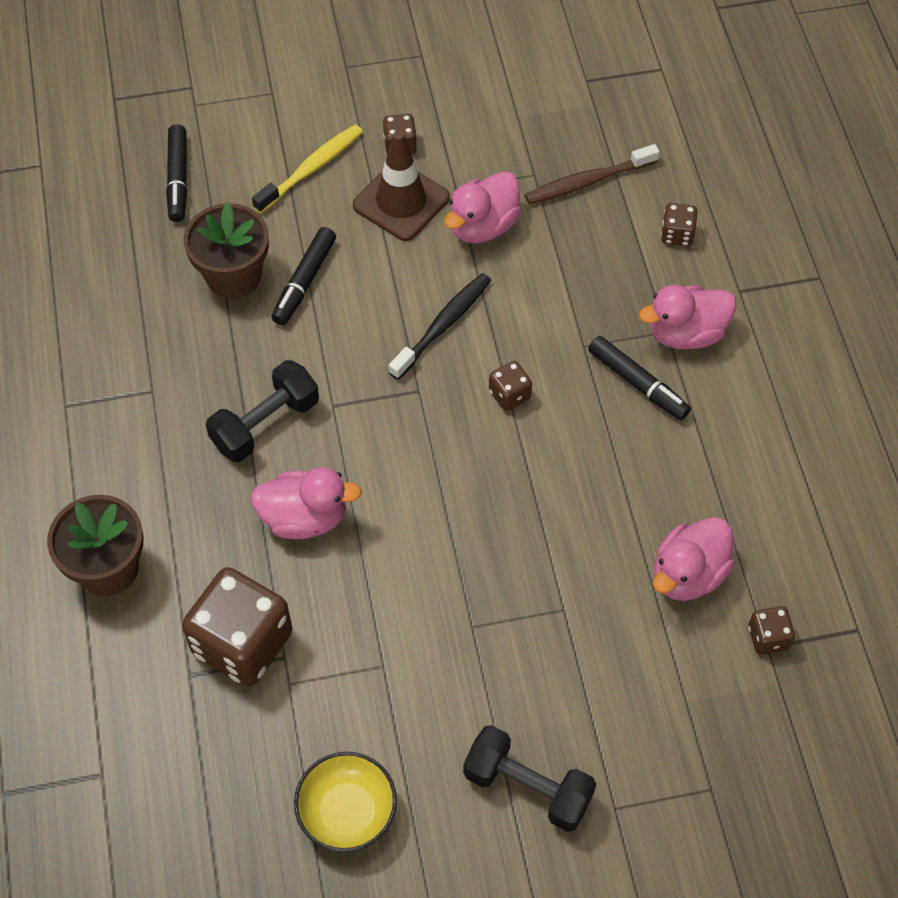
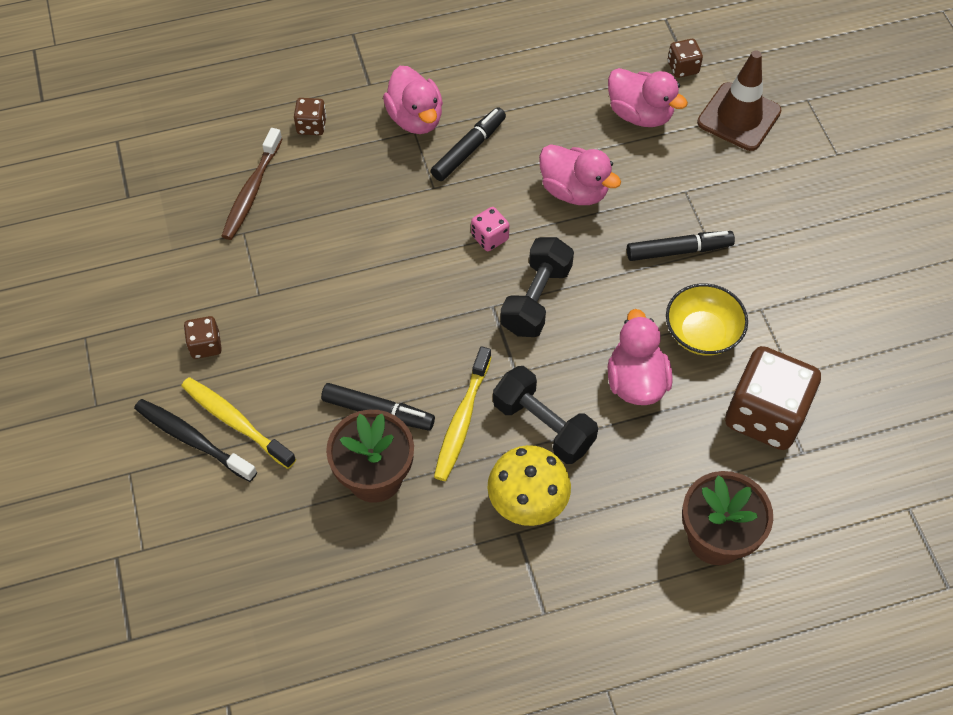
camera: 95 degrees left, 0 degrees up
(178, 179) = (249, 550): black marker -> black marker (678, 250)
(180, 401) = (527, 503): none -> yellow mushroom
(284, 352) = (462, 419): none -> yellow toothbrush
(347, 811) = (888, 322): yellow bowl -> yellow bowl (702, 333)
(401, 201) = (277, 338): brown traffic cone -> brown traffic cone (739, 117)
(442, 326) = (421, 293): black toothbrush -> black toothbrush (193, 440)
(482, 226) = (306, 269): pink duck -> pink duck (574, 191)
(509, 395) = (490, 237): brown dice -> pink dice
(527, 787) = (836, 206): black dumbbell -> black dumbbell (536, 299)
(588, 181) = (252, 190): brown toothbrush -> brown toothbrush turned 45 degrees clockwise

